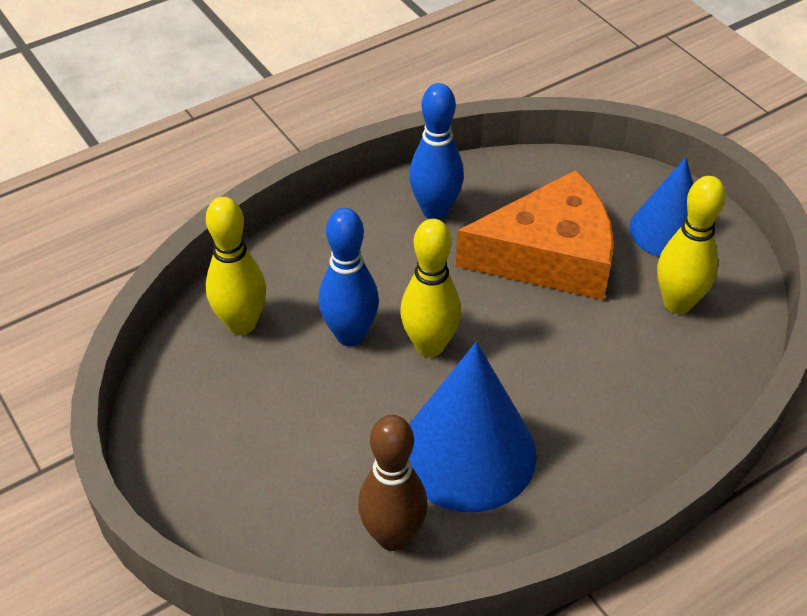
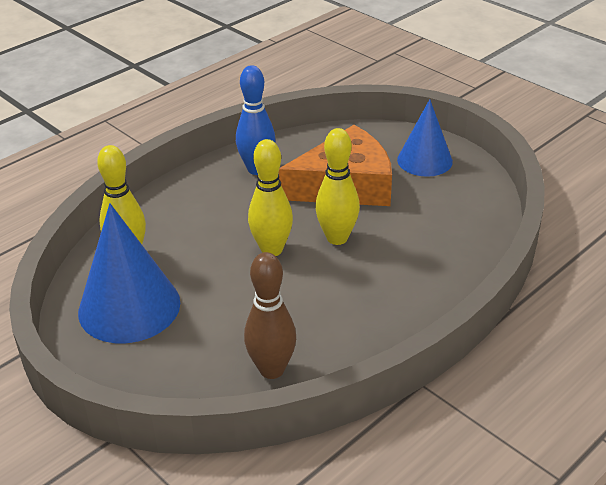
camera: 10 degrees left, 10 degrees down
(350, 335) = (211, 251): blue bowling pin -> none
(468, 452) = (315, 310): blue cone -> blue cone (129, 307)
(677, 303) = (442, 201): yellow bowling pin -> yellow bowling pin (337, 238)

